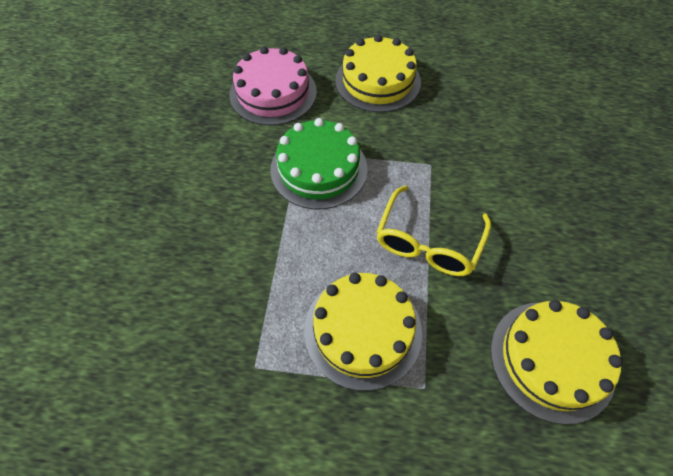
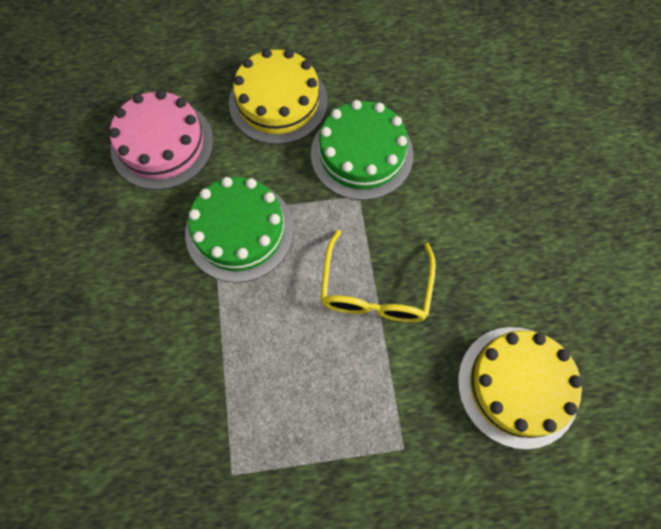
camera: 15 degrees left, 10 degrees up
(363, 330) = (330, 405): yellow cake -> none
(441, 133) = (361, 154): none -> green cake

